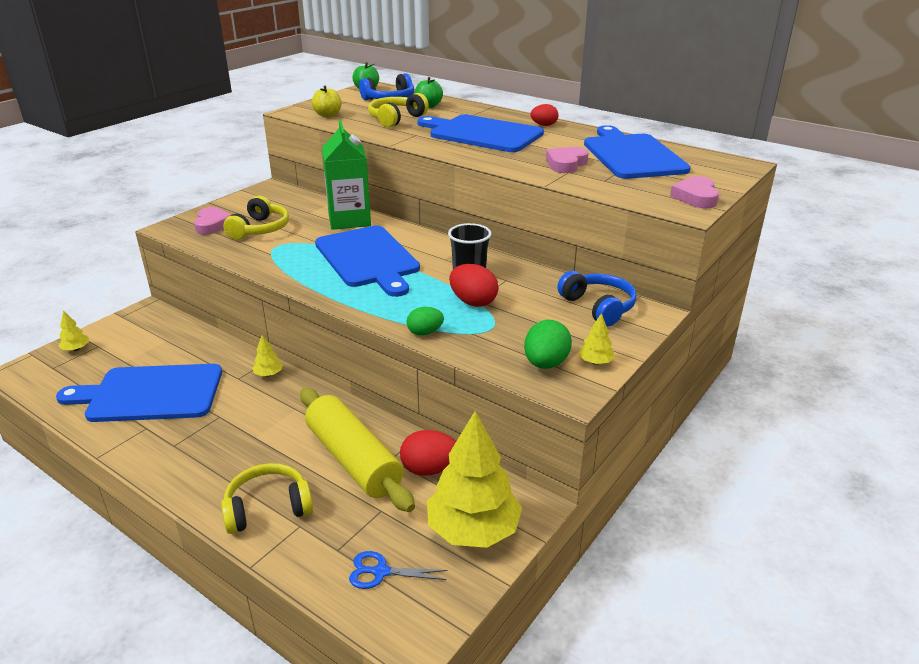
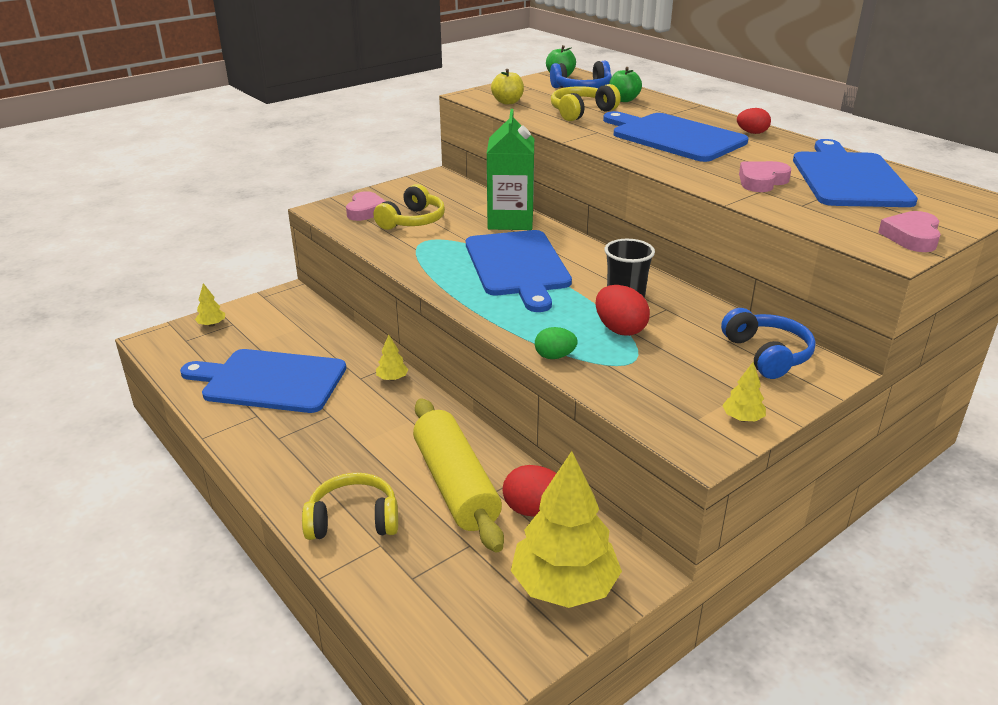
camera: 15 degrees right, 0 degrees up
(381, 572) = (451, 611): blue scissors -> none
(545, 364) = (682, 411): green egg -> none

